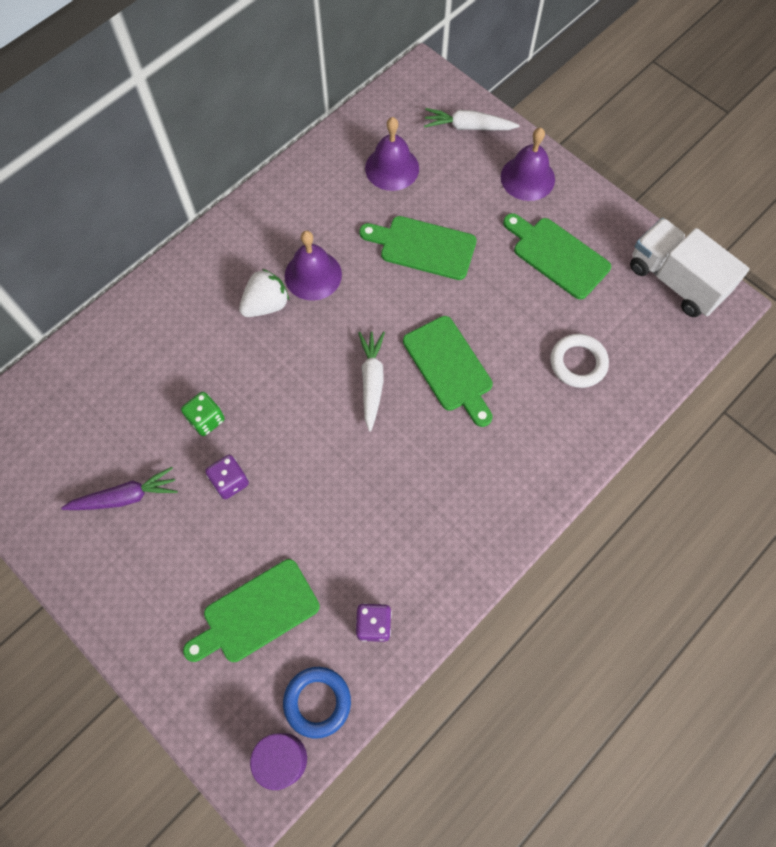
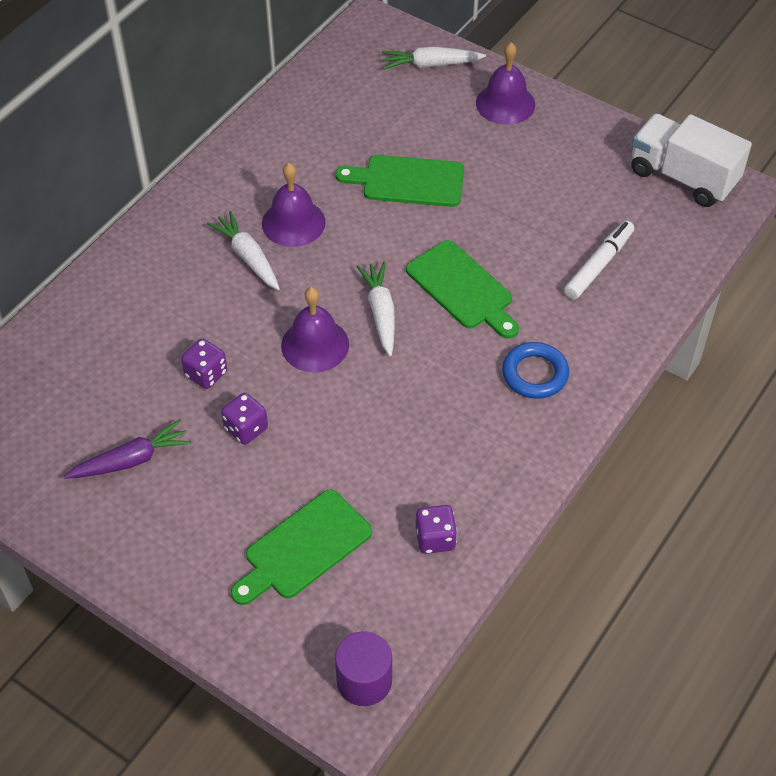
camera: 10 degrees left, 15 degrees down
(206, 419) = (206, 374): green dice -> purple dice
(266, 305) = (248, 257): white strawberry -> white carrot
(317, 702) = (390, 621): blue ring -> blue ring (535, 374)
(392, 168) = (357, 112): purple bell -> purple bell (315, 345)
(557, 255) = (553, 170): green cutting board -> none
(578, 363) = (598, 265): white ring -> white marker

